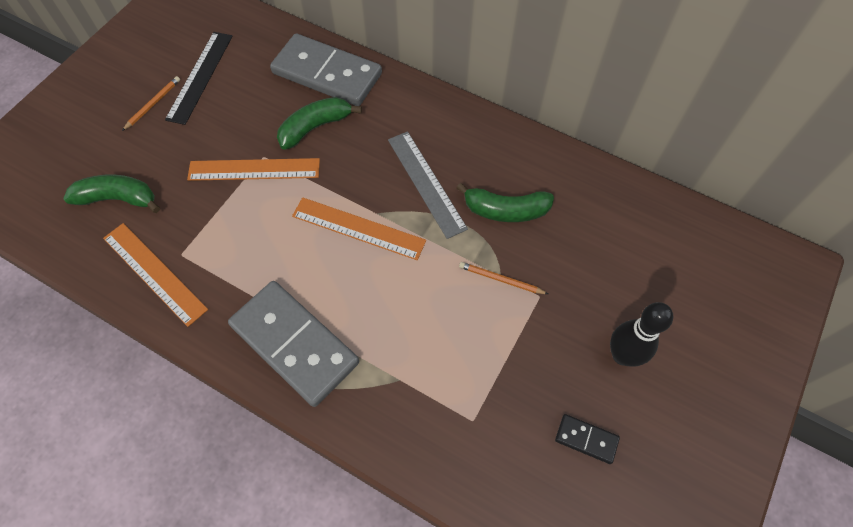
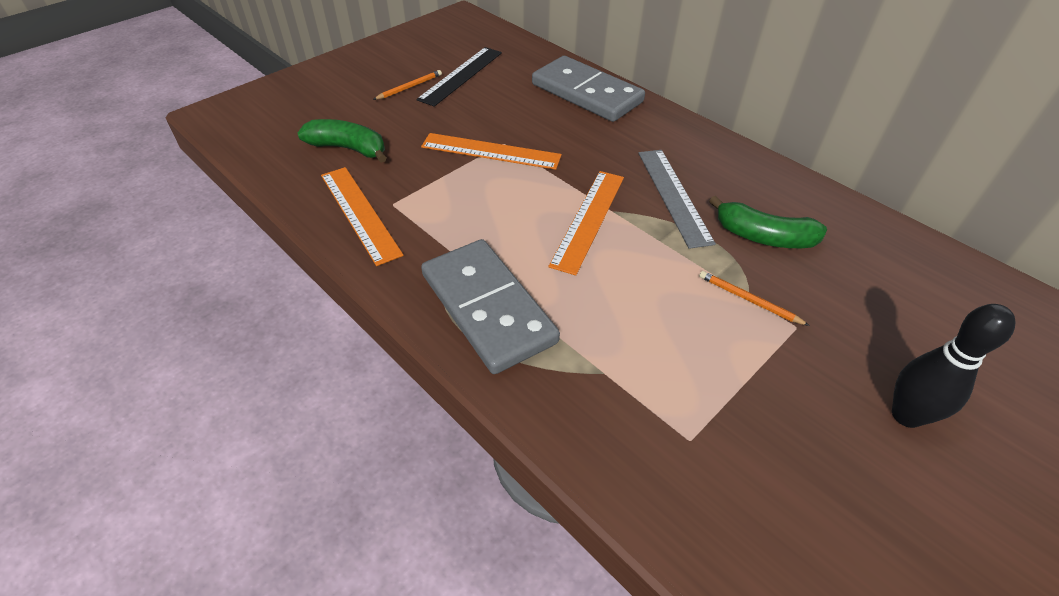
camera: 15 degrees right, 15 degrees down
(315, 127) = (563, 130): green banana -> none
(358, 228) = (588, 219): orange ruler -> orange ruler turned 75 degrees clockwise
(586, 439) = (848, 502): black domino -> none

